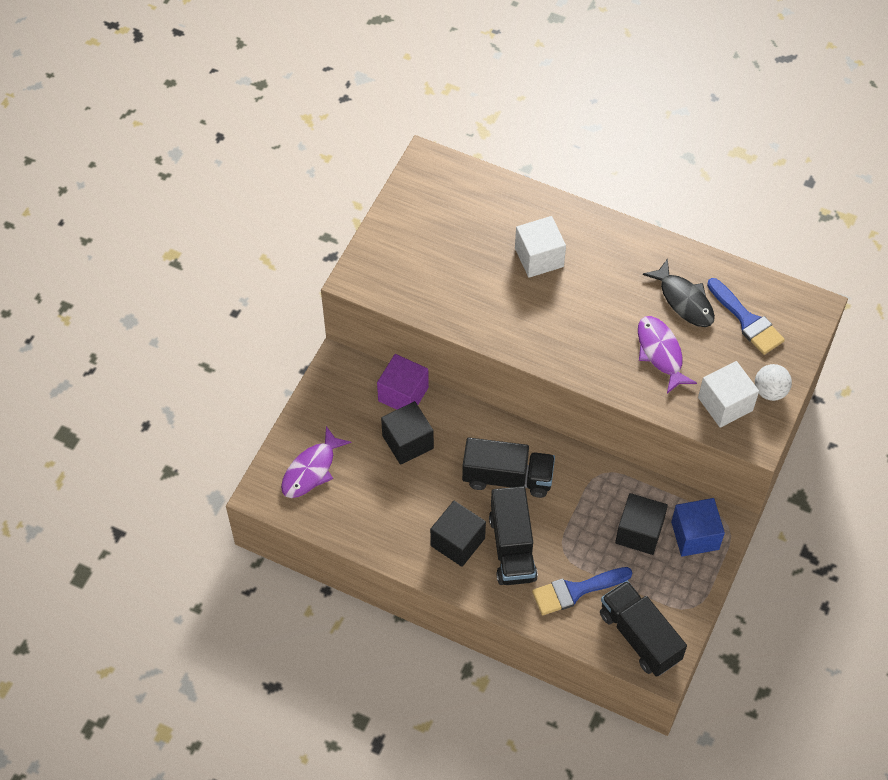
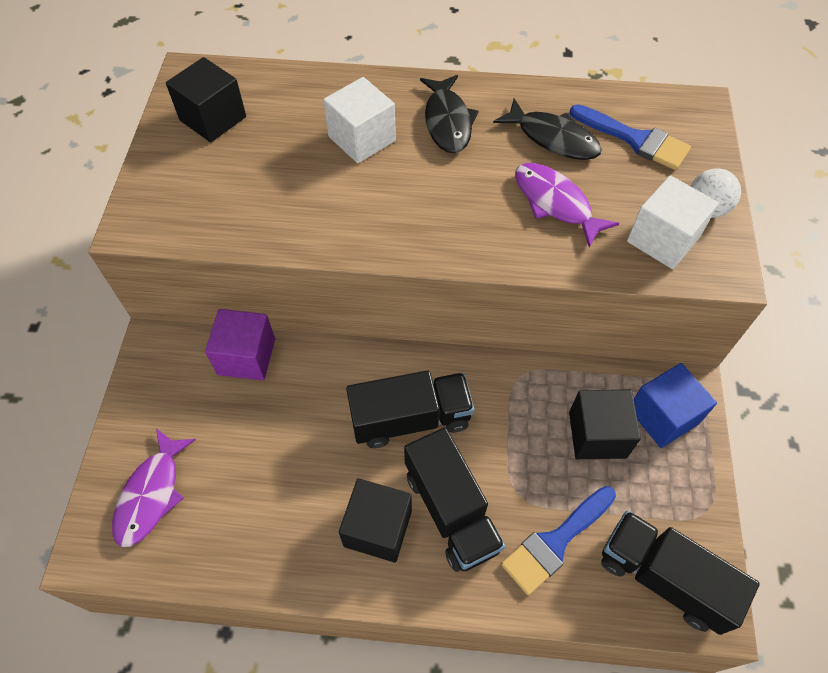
camera: 20 degrees left, 0 degrees up
(408, 442) = (270, 414): black cube -> black cube (213, 118)
(609, 262) = (447, 122): none -> black fish

